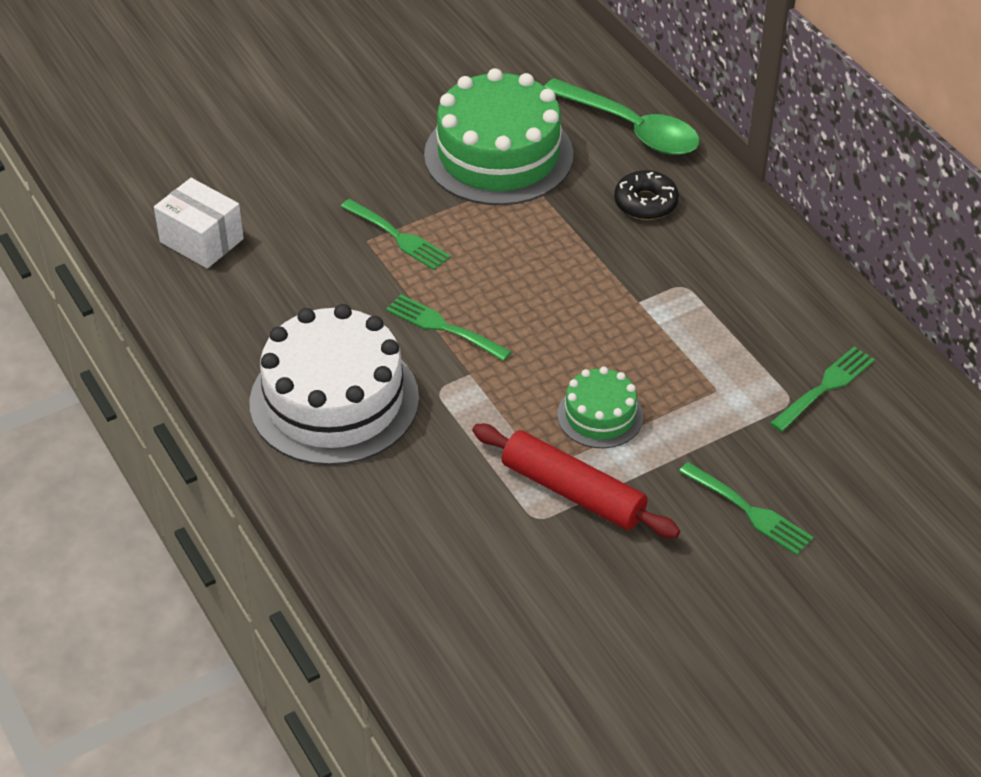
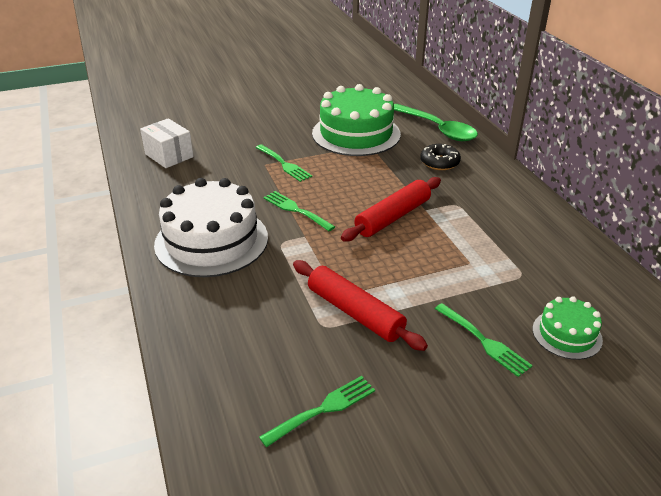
camera: 10 degrees right, 10 degrees down
(593, 322) = (393, 217): none -> red rolling pin
(600, 415) = (385, 268): green cake -> green cake (567, 334)
(825, 387) = (548, 269): green fork -> green fork (323, 409)

